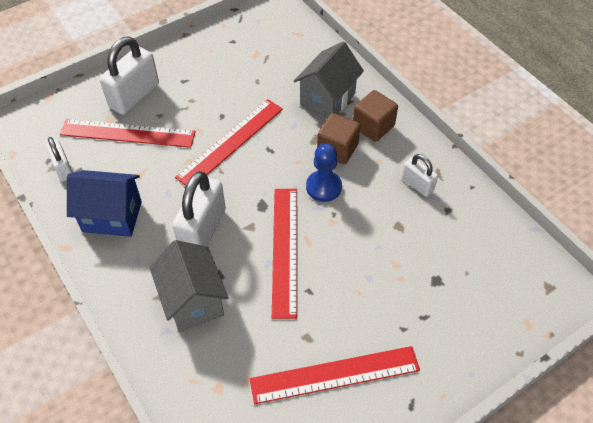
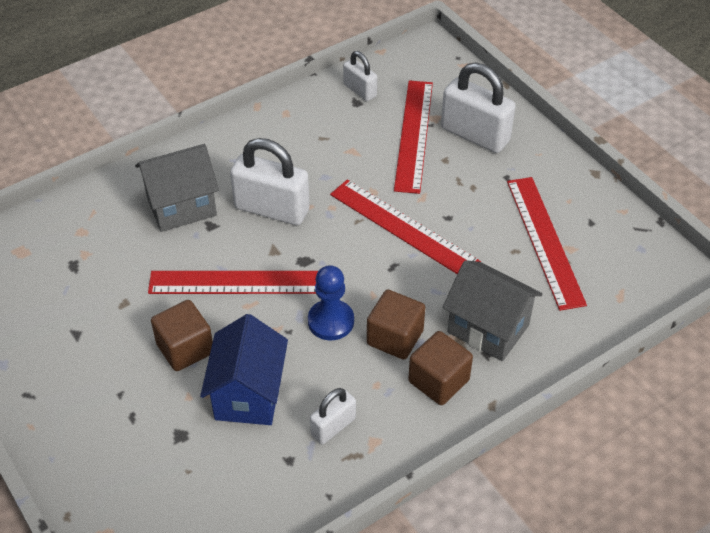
camera: 90 degrees right, 5 degrees down
(63, 169) = (360, 90): white padlock -> white padlock turned 75 degrees clockwise
(112, 216) = (294, 135): blue house -> blue house (248, 394)
(335, 374) = (76, 326): red ruler -> red ruler (545, 241)
(354, 284) = (185, 348): none -> brown cube

